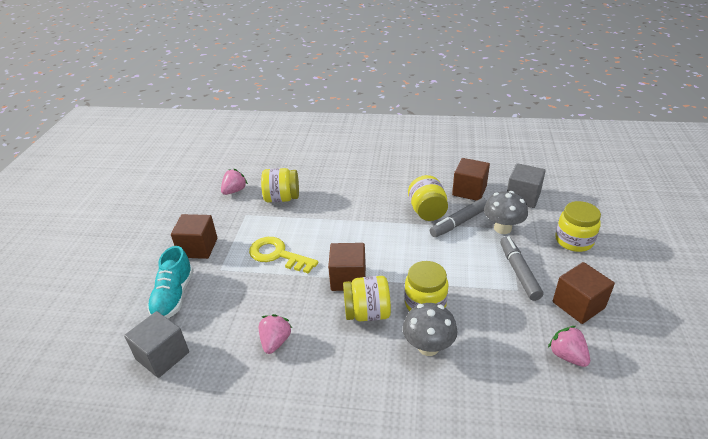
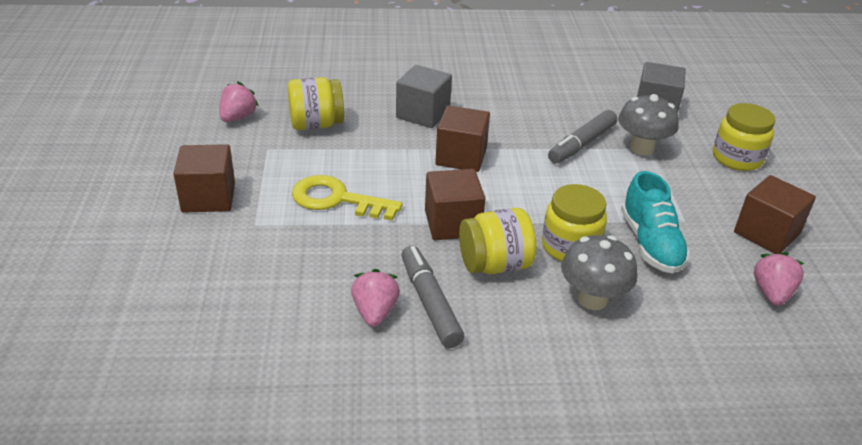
camera: 15 degrees left, 0 degrees up
(162, 356) = (206, 346): grey cube -> grey cube (423, 114)
(174, 296) = (194, 266): turquoise shoe -> turquoise shoe (650, 243)
(427, 211) = (534, 132): yellow jar -> none
(469, 190) = (582, 104): brown cube -> brown cube (461, 157)
(519, 272) = (680, 199): grey marker -> grey marker (430, 302)
(567, 355) = (771, 293): pink strawberry -> pink strawberry turned 60 degrees clockwise

